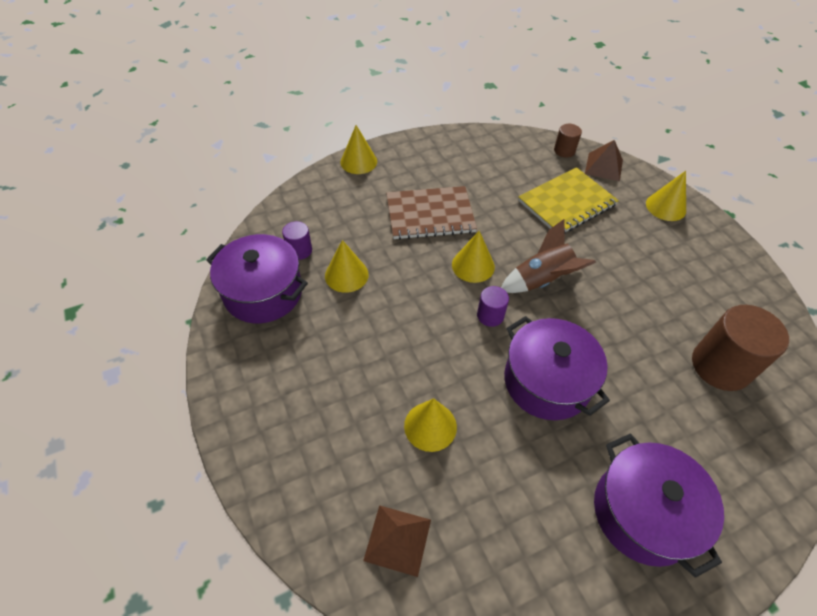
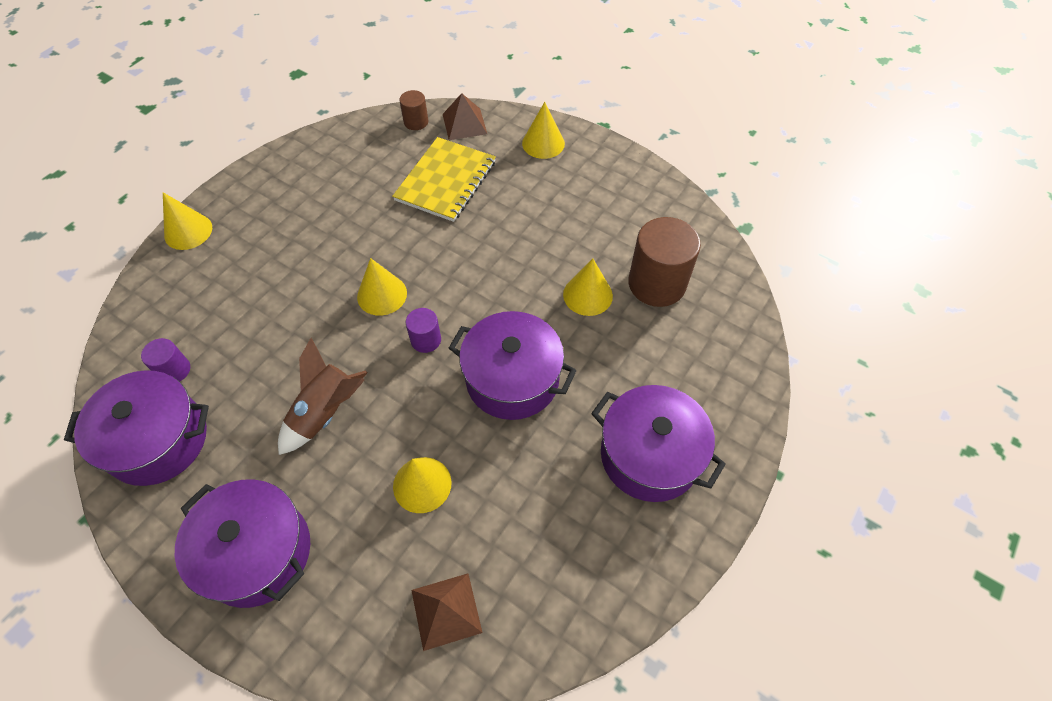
camera: 30 degrees left, 5 degrees up
(284, 408) = (257, 552): none -> purple pot
(346, 275) = (247, 372): yellow cone -> yellow cone (587, 295)
(430, 214) = (306, 258): brown notebook -> none
(541, 280) = (459, 277): brown rocket -> brown rocket (326, 412)

